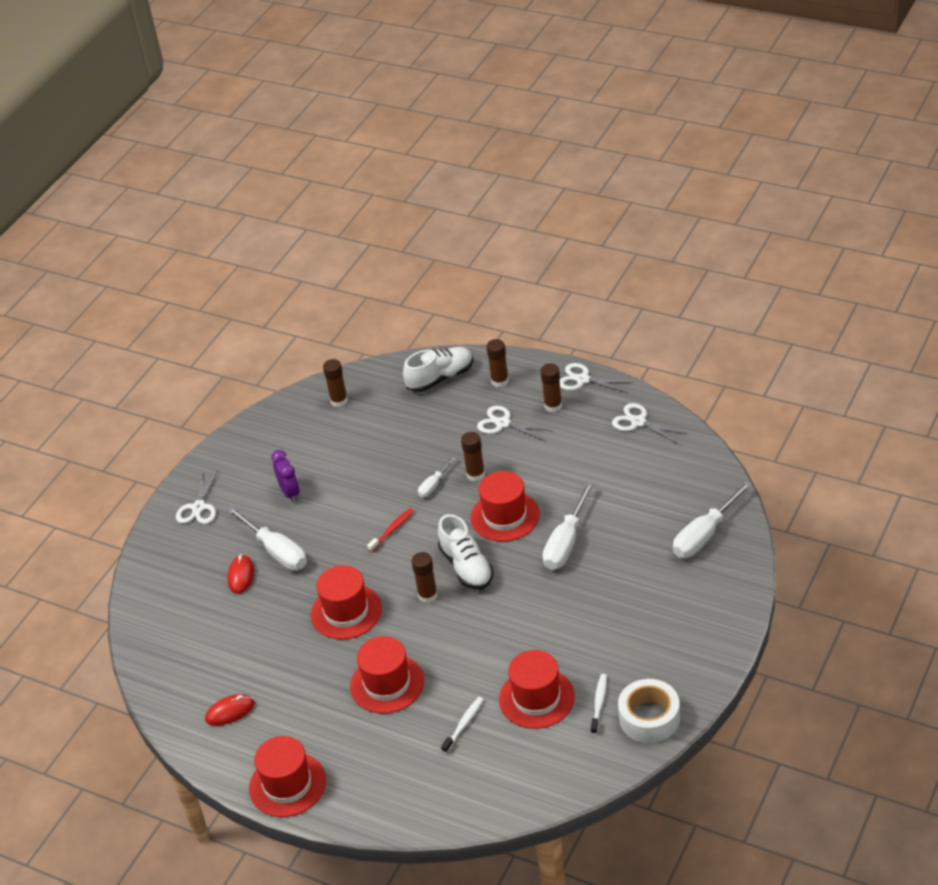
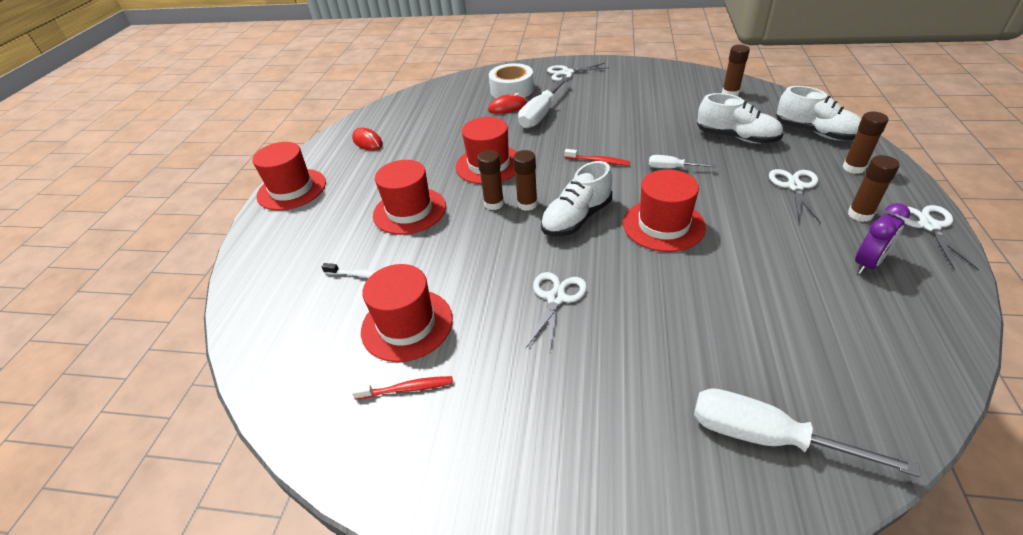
camera: 70 degrees right, 0 degrees up
(290, 492) = (608, 102): purple clock -> purple clock (867, 263)
(415, 427) = (736, 137): none -> white shoe
(475, 474) = (706, 189): brown glue stick -> brown glue stick (494, 203)
(566, 542) = (656, 284): white screwdriver -> none
(599, 703) = (407, 389): white toothbrush -> red toothbrush
(638, 422) = (914, 296): white scissors -> white scissors (556, 298)
(649, 718) = (388, 457): white tape -> white tape (512, 90)

